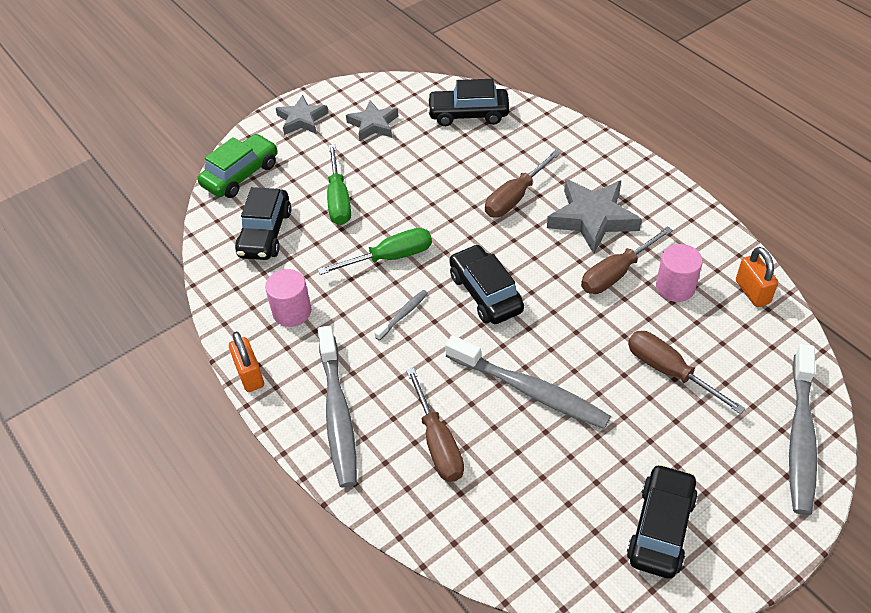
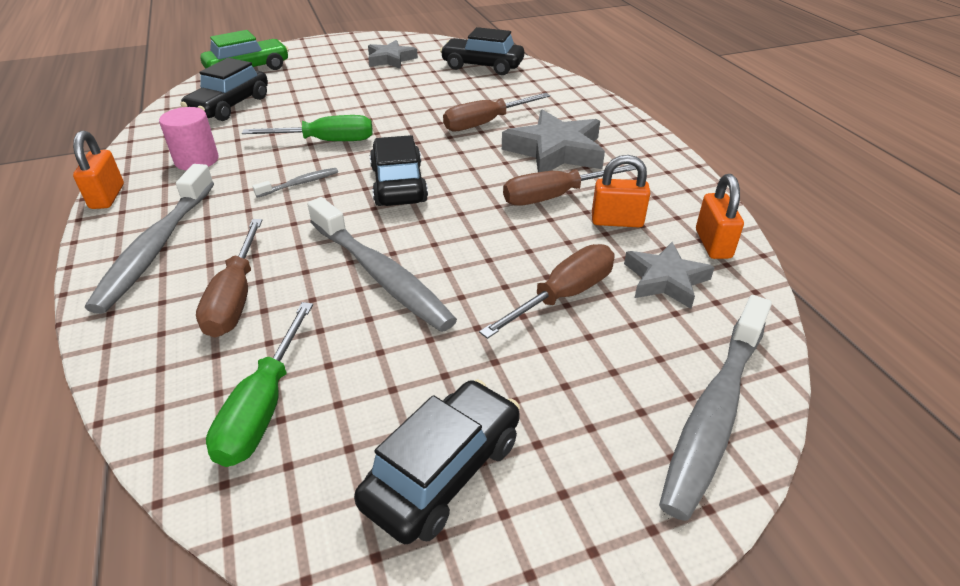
camera: 15 degrees right, 10 degrees down
(302, 119) = (332, 48): grey star -> grey star (665, 280)
(339, 200) = (316, 97): green screwdriver -> green screwdriver (263, 407)
(669, 371) = (563, 295): brown screwdriver -> brown screwdriver turned 75 degrees clockwise
(675, 287) = (617, 221): pink cylinder -> orange padlock

